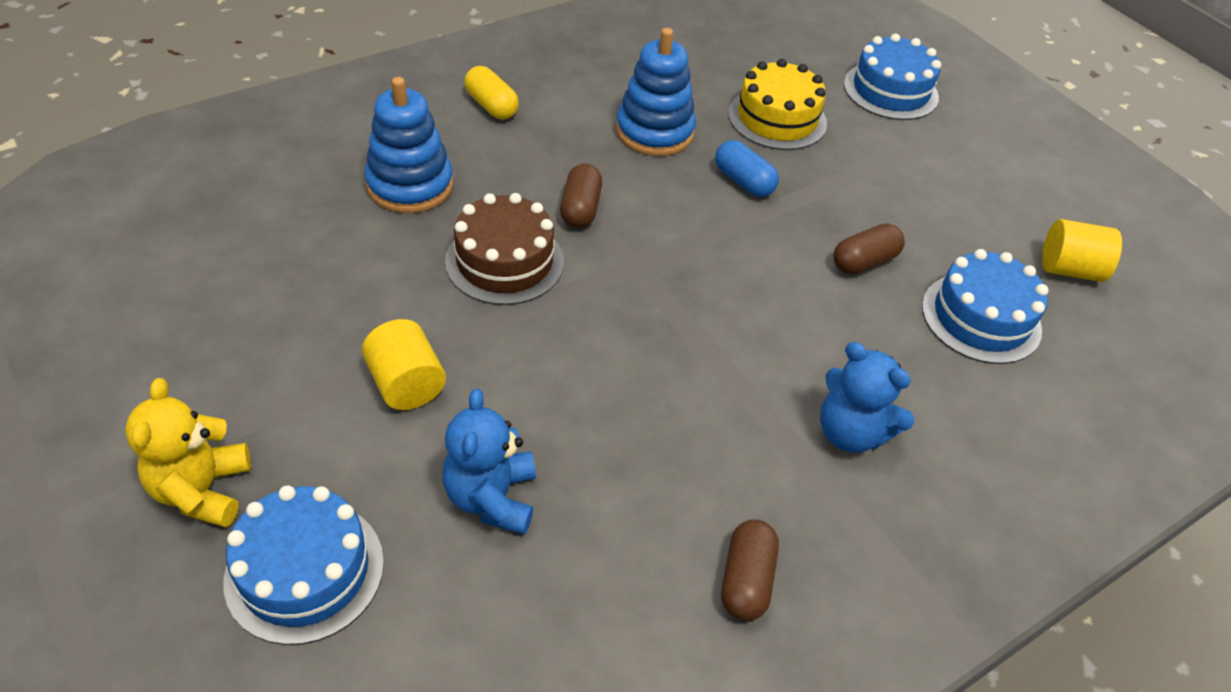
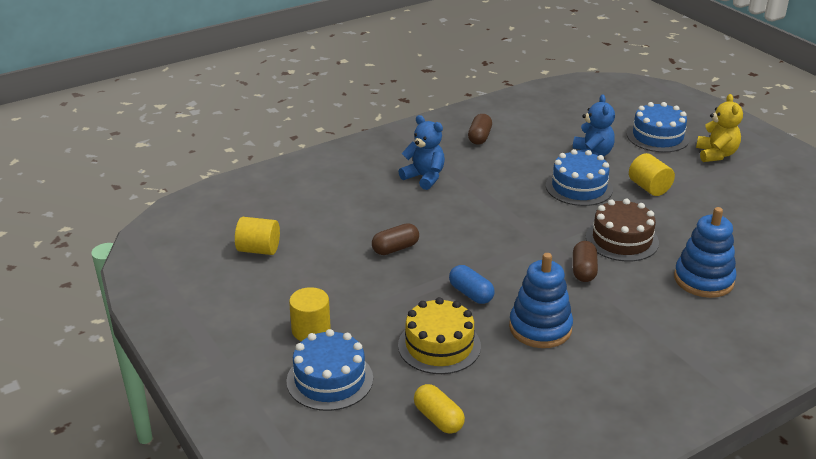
camera: 175 degrees left, 15 degrees down
(491, 106) = (676, 342): yellow capsule -> yellow capsule (438, 419)
(935, 145) = (311, 330): none -> yellow cylinder
(981, 318) = (332, 223): blue cake -> blue cake (579, 187)

